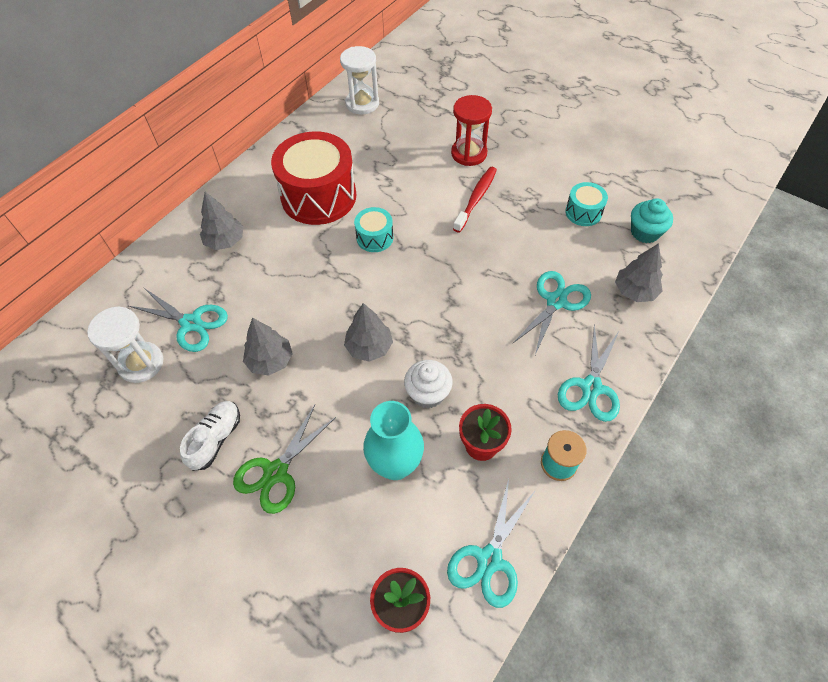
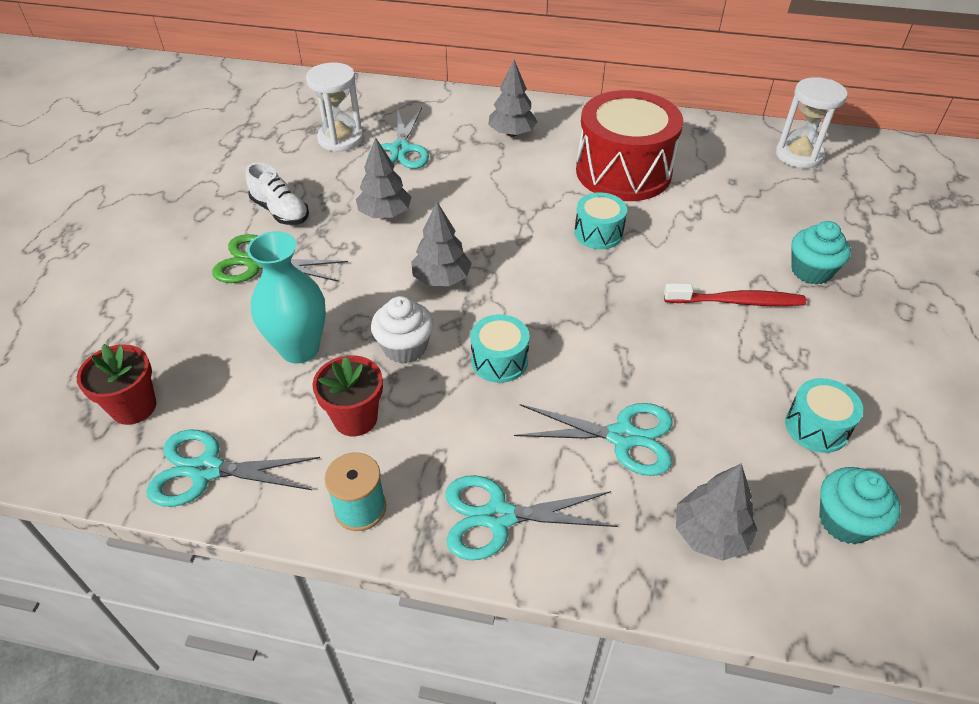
camera: 65 degrees right, 10 degrees down
(216, 439) = (280, 211): white shoe -> white shoe turned 45 degrees clockwise
(467, 341) = (499, 360): none -> turquoise drum
(469, 153) = (811, 271): red hourglass -> turquoise cupcake

